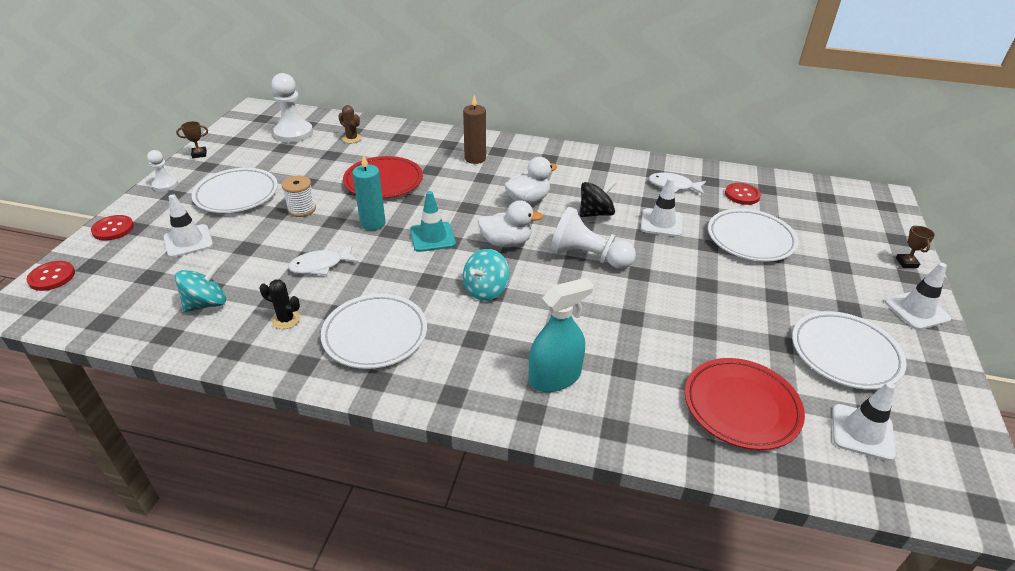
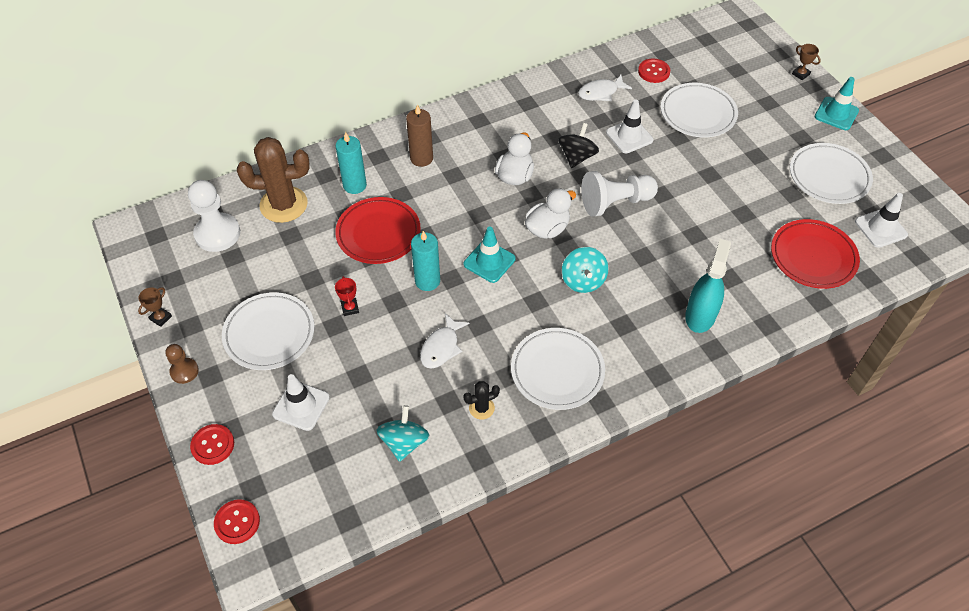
camera: 40 degrees left, 15 degrees up
(165, 185) = (184, 371): white pawn -> brown pawn
(302, 209) = (350, 308): white spool -> red trophy
(352, 139) = (283, 205): brown cactus -> brown cactus, size x2.16
(409, 151) = (354, 185): none -> turquoise candle
(916, 310) = (836, 114): white traffic cone -> turquoise traffic cone

